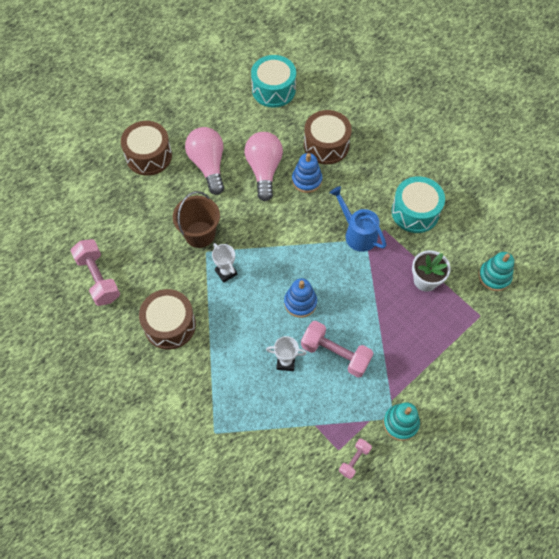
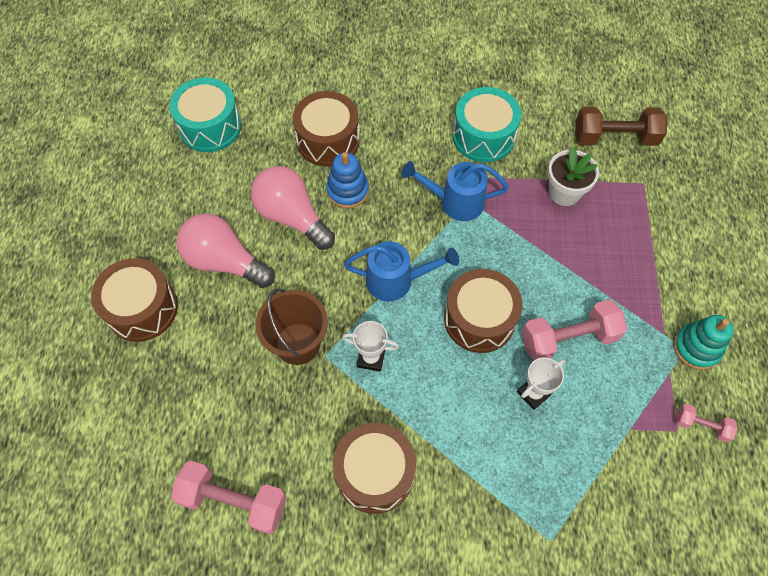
camera: 45 degrees left, 0 degrees up
(280, 247) = (397, 280): none -> blue watering can
(300, 302) = (479, 319): blue stacking toy -> brown drum
(354, 460) = (701, 426): pink dumbbell -> pink dumbbell turned 60 degrees counterclockwise
(494, 276) = (615, 138): turquoise stacking toy -> brown dumbbell

